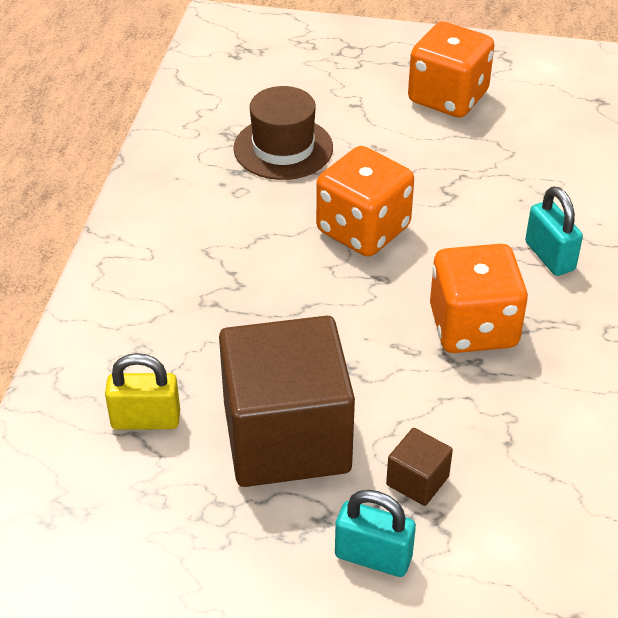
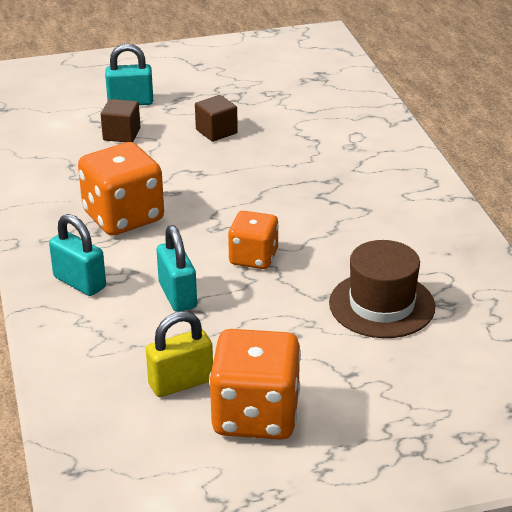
camera: 155 degrees right, 10 degrees down
(146, 420) = (310, 117): yellow padlock -> yellow padlock (181, 383)
(286, 437) = (216, 131): brown cube -> brown cube, size x0.40
(363, 230) = (253, 258): orange dice -> orange dice, size x0.62
(459, 212) = (177, 295): none -> turquoise padlock

